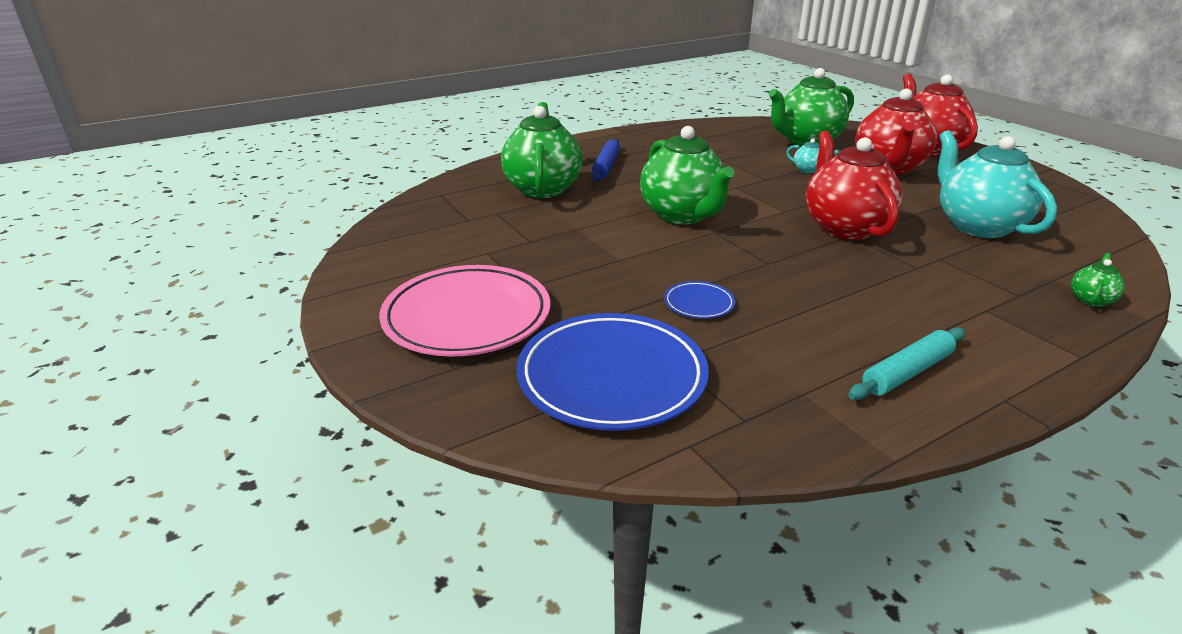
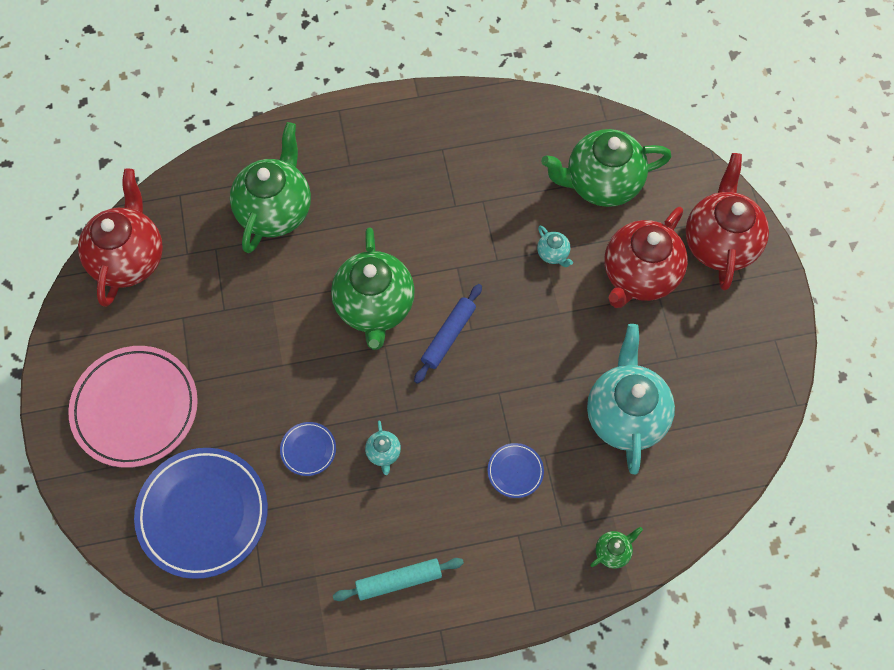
camera: 20 degrees right, 35 degrees up
(606, 166) = (357, 181): blue rolling pin -> blue rolling pin (448, 336)
(783, 289) = (383, 453): none -> turquoise teapot
(844, 227) = (503, 377): red teapot -> red teapot (129, 259)
(927, 273) = (515, 471): none -> blue plate

